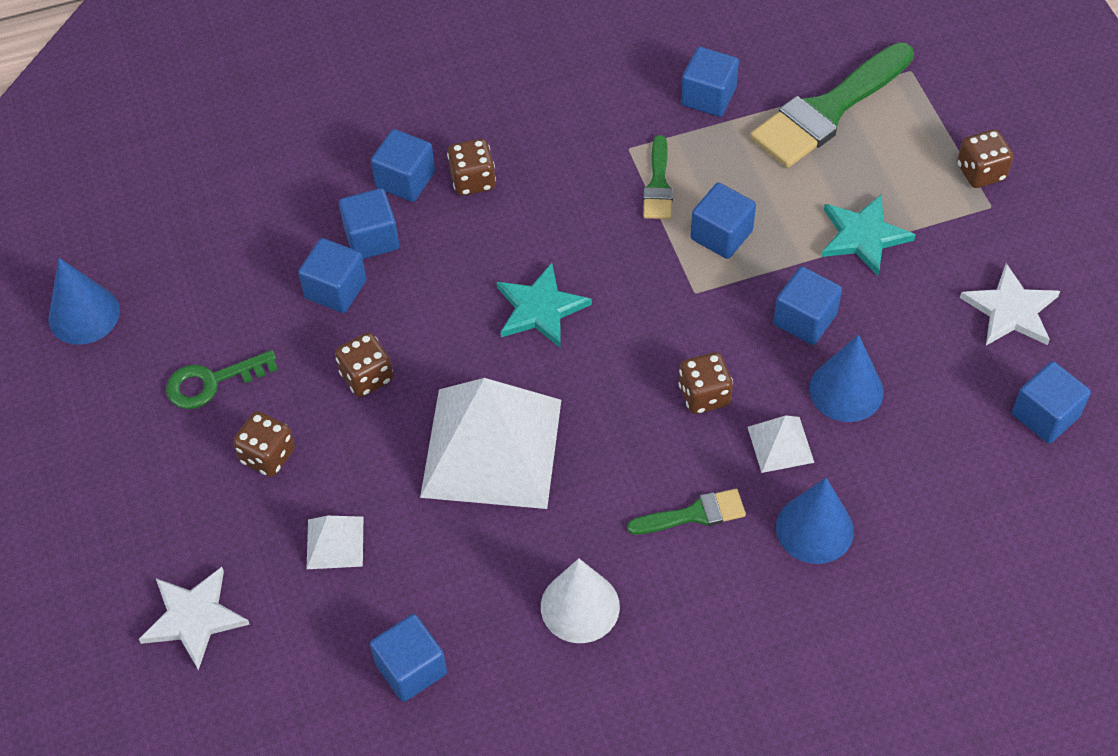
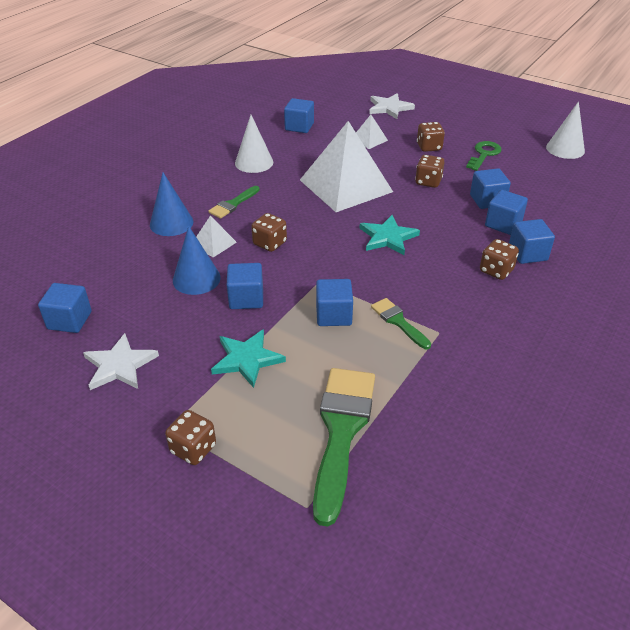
camera: 140 degrees right, 15 degrees down
(84, 314) = (565, 149): blue cone -> white cone
(708, 96) = (430, 392): blue cube -> none

